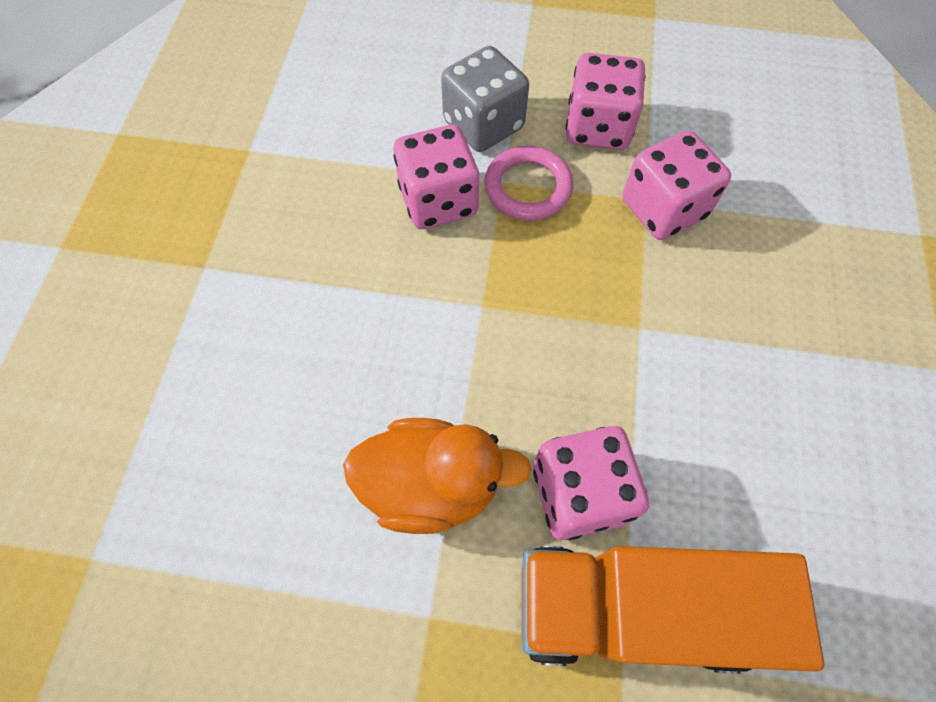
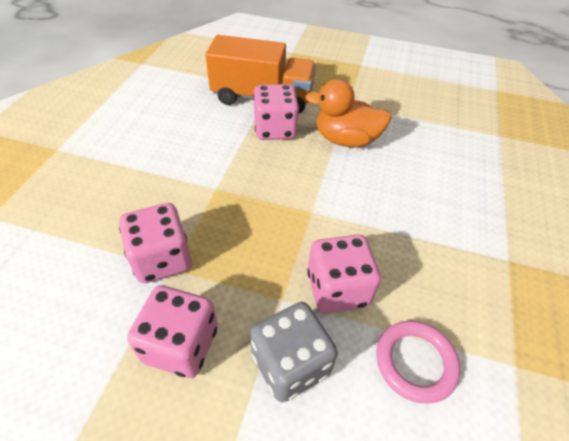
camera: 175 degrees left, 15 degrees down
(528, 187) = (262, 291): pink ring -> pink ring (415, 362)

